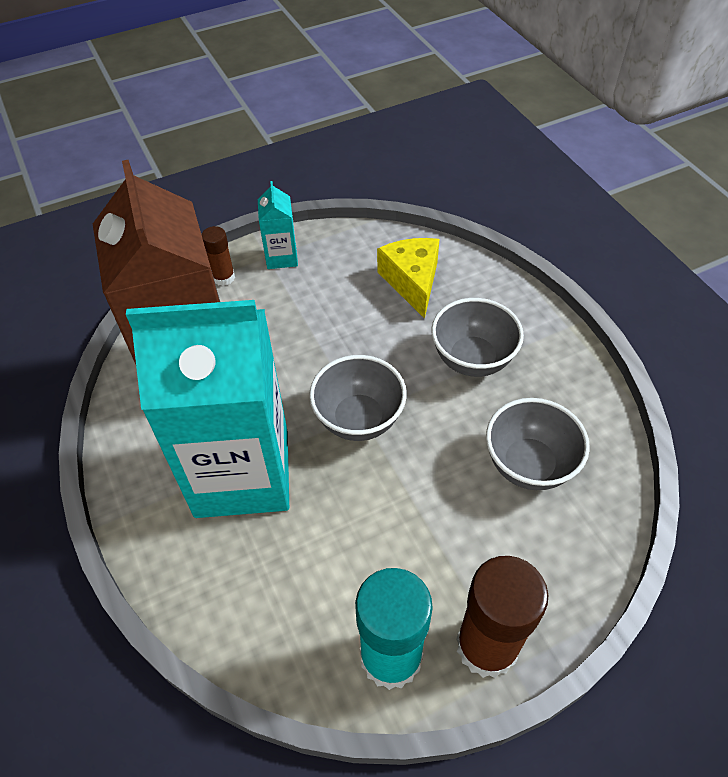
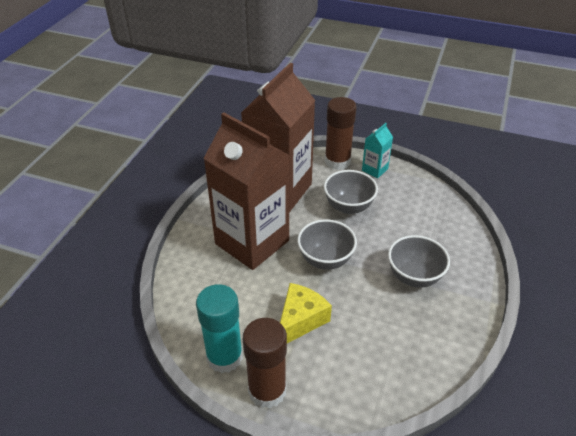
camera: 45 degrees right, 10 degrees down
(223, 277) = (337, 161): brown glue stick -> brown glue stick, size x1.92
(242, 473) = (252, 242): turquoise carton -> brown carton
(412, 282) = (427, 222): yellow cheese -> yellow cheese (300, 320)
(528, 465) = (382, 342): grey bowl -> grey bowl (348, 206)

